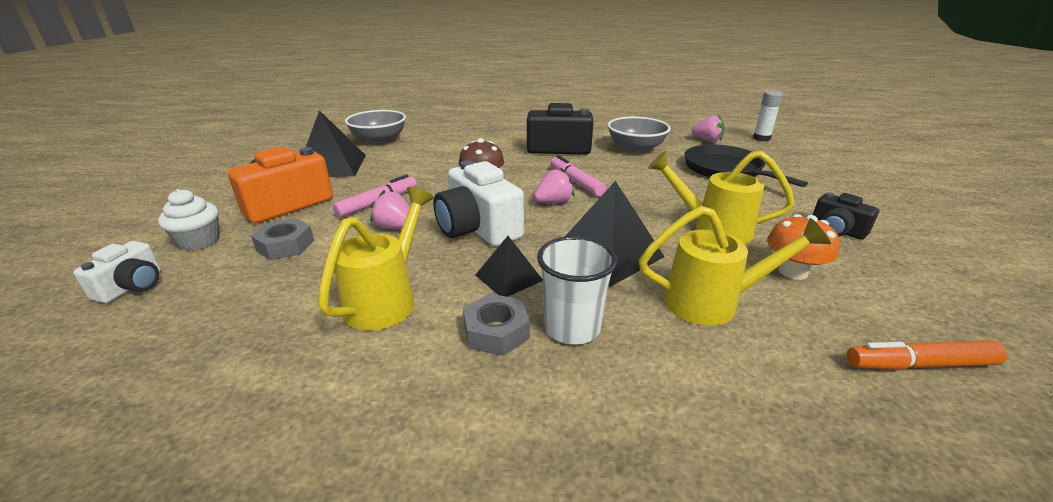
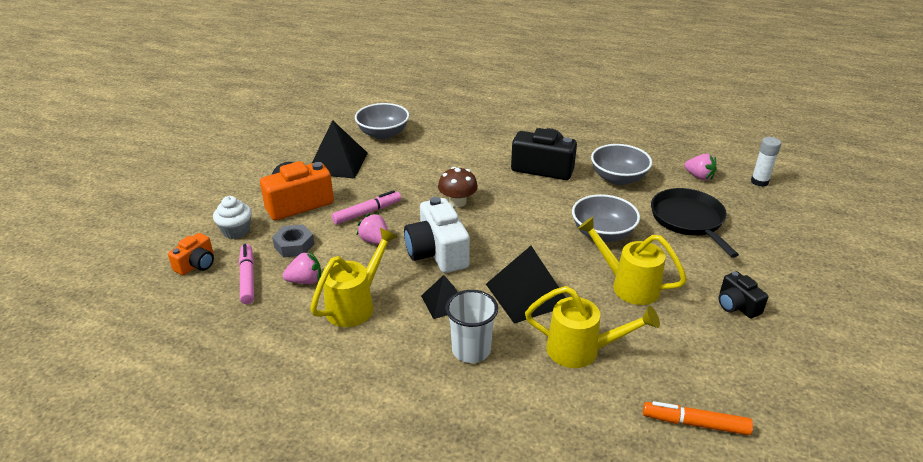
camera: 15 degrees right, 5 degrees up
(132, 286) = (196, 264): white camera -> orange camera
(496, 332) = (420, 343): grey nut -> none
(553, 202) = (509, 235): pink strawberry -> pink strawberry (305, 281)
(576, 182) = (539, 214): pink marker -> pink marker (248, 278)
(652, 190) = (602, 234): none -> grey bowl
(792, 271) = (664, 337): orange mushroom -> none

